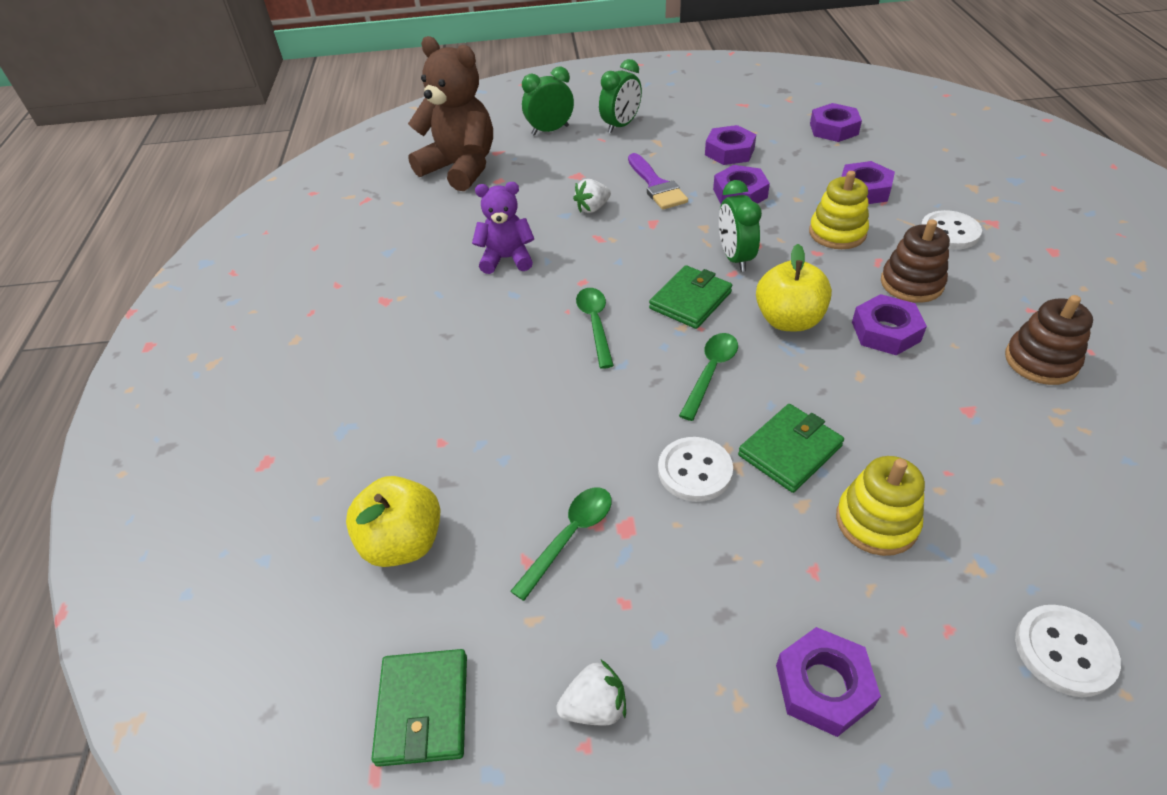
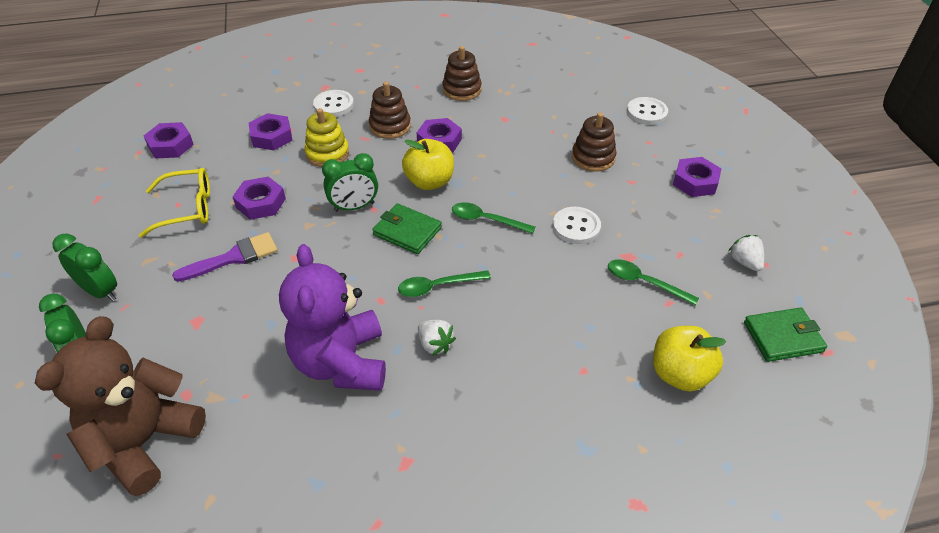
camera: 100 degrees left, 0 degrees up
(507, 259) = (341, 362): purple teddy bear -> purple teddy bear, size x1.72
(592, 208) = (263, 302): white strawberry -> white strawberry (435, 344)
(729, 151) = (187, 208): purple nut -> yellow glasses
(790, 451) = (550, 186): green wallet -> none
(876, 521) = (593, 158): yellow stacking toy -> brown stacking toy

